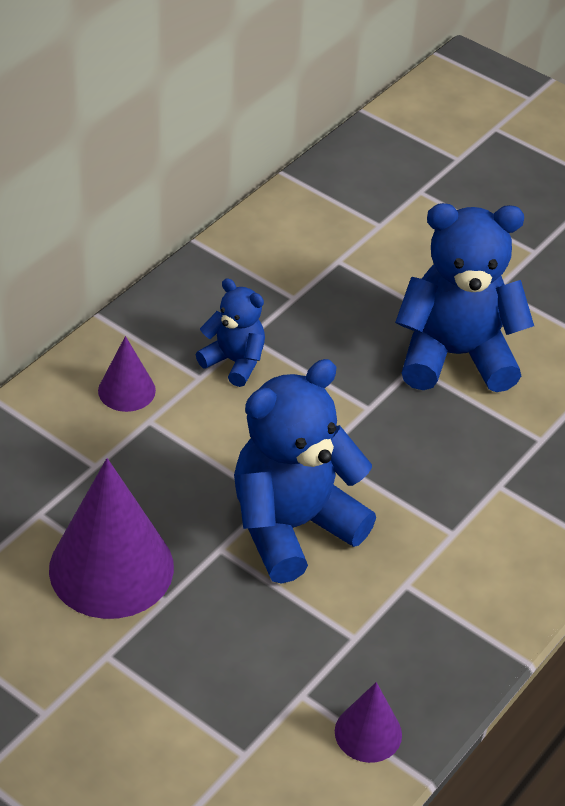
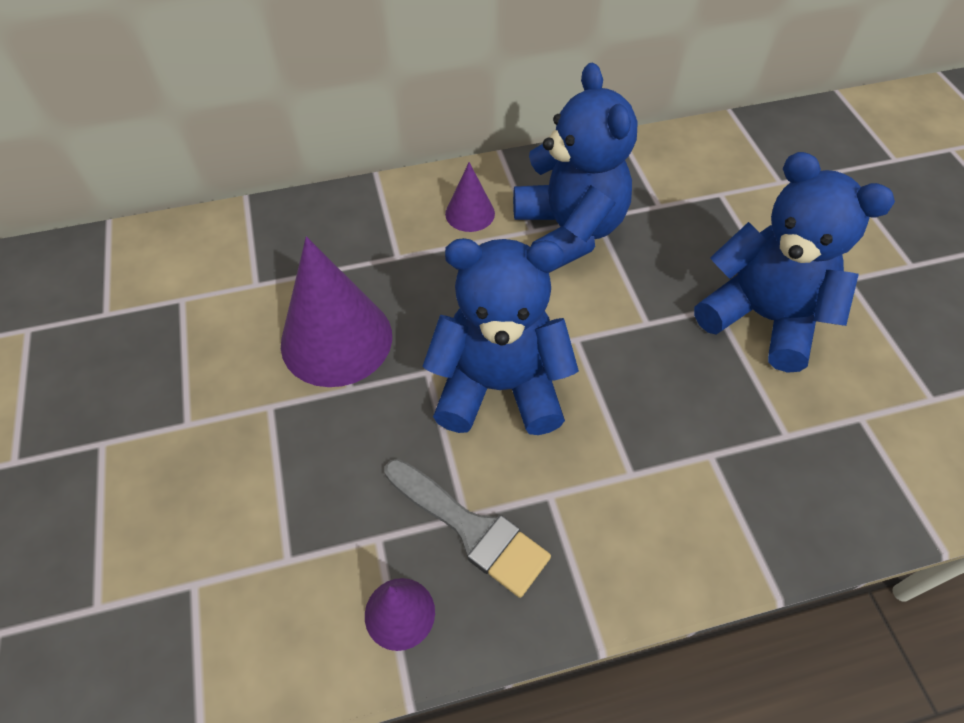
camera: 40 degrees right, 10 degrees up
(234, 362) = (568, 231): blue teddy bear -> blue teddy bear, size x1.91
(368, 644) = (471, 529): none -> grey brush

